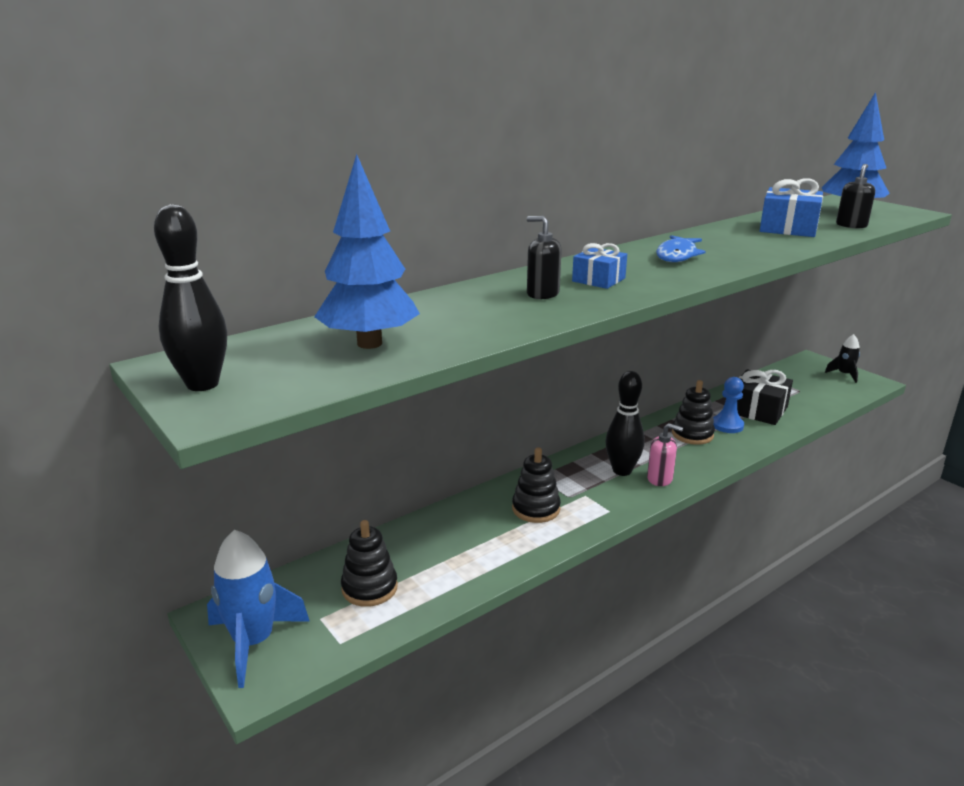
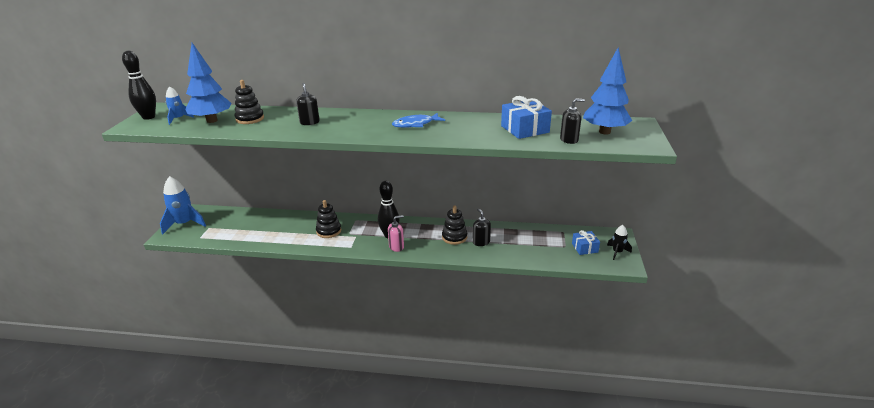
camera: 45 degrees right, 5 degrees up
(289, 364) = (179, 119): none -> blue rocket
(369, 588) = (234, 226): black stacking toy -> black stacking toy (250, 119)
(598, 280) = (346, 124): blue gift -> blue gift (584, 248)
(660, 479) = (396, 247): pink soap dispenser -> pink soap dispenser turned 90 degrees counterclockwise
(727, 425) = (481, 242): blue pawn -> black soap dispenser
(758, 410) = (515, 243): black gift -> none

